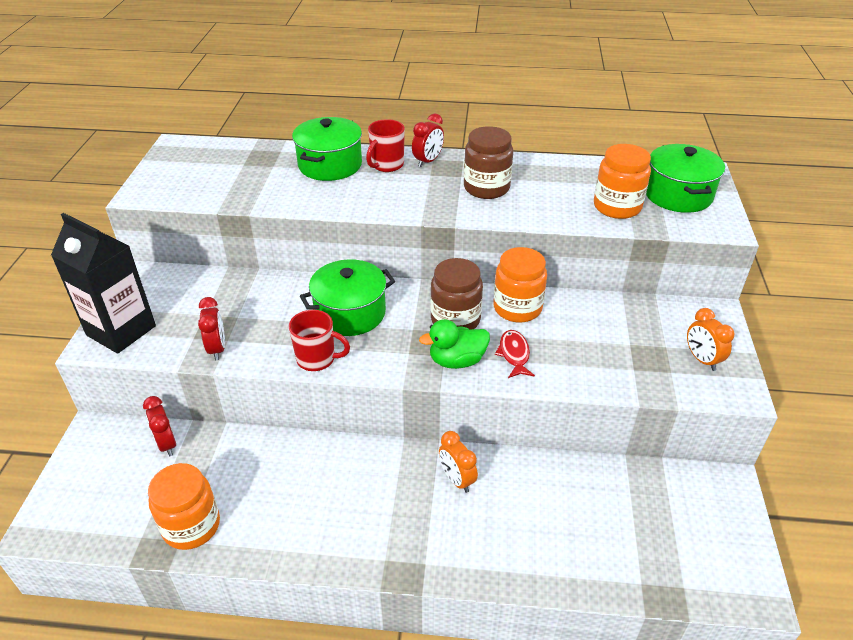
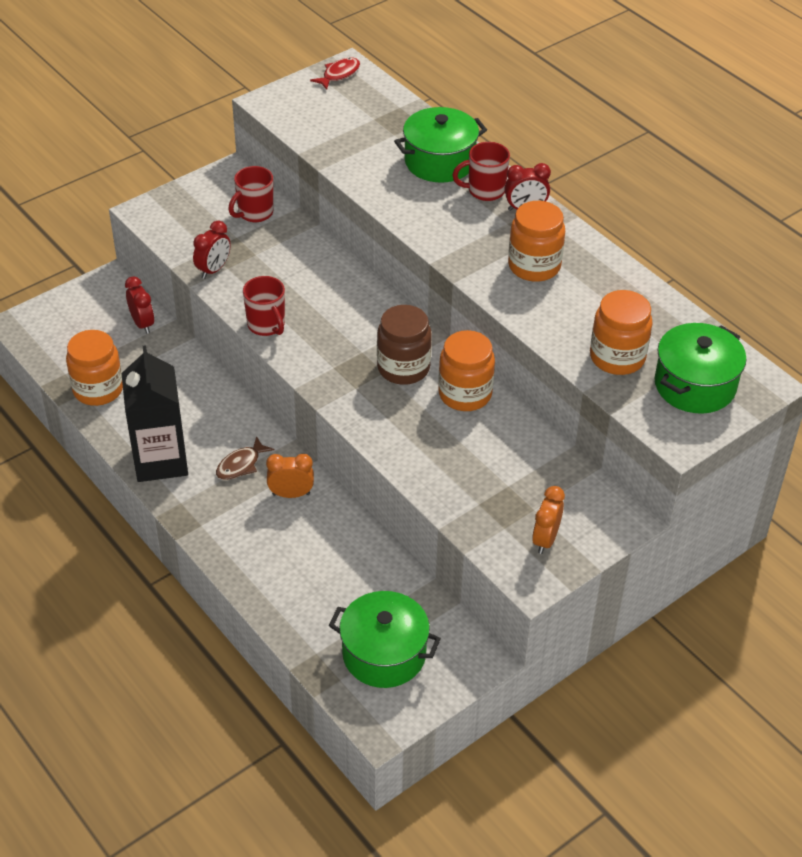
camera: 45 degrees right, 5 degrees up
(121, 330) = (171, 212): black carton -> black carton (160, 460)
(167, 444) = (142, 324): red clock -> red clock turned 135 degrees clockwise
(197, 290) = (255, 213): none -> red mug
(350, 313) = (335, 307): green pot -> green pot (384, 654)
(391, 489) = (241, 465): none -> brown fish
(457, 361) = (358, 398): green duck -> none
(457, 479) = (291, 494): orange clock -> orange clock turned 75 degrees clockwise
(486, 188) = (534, 266): brown jar -> orange jar
(514, 354) = (406, 425): red fish -> red fish (339, 74)

